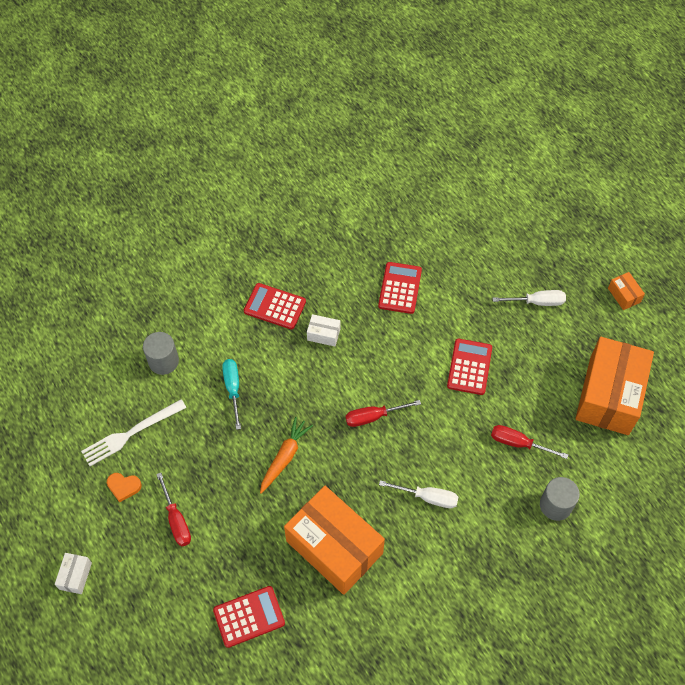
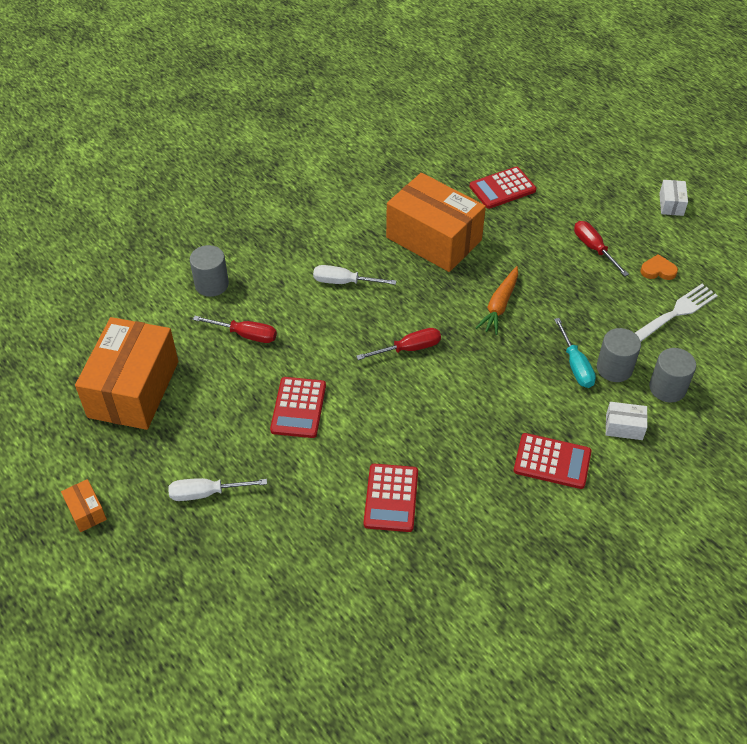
camera: 175 degrees right, 10 degrees down
(201, 383) = (614, 368): none -> grey cylinder
(323, 334) = (482, 432): white box -> white box (624, 427)

